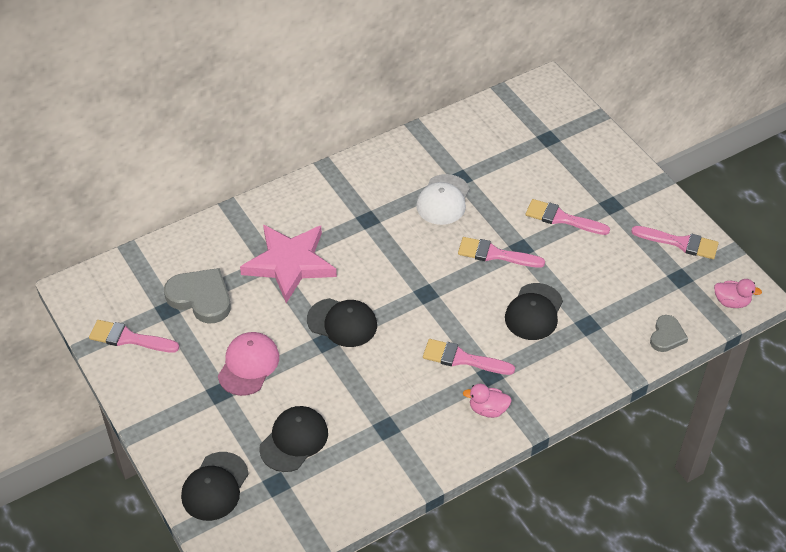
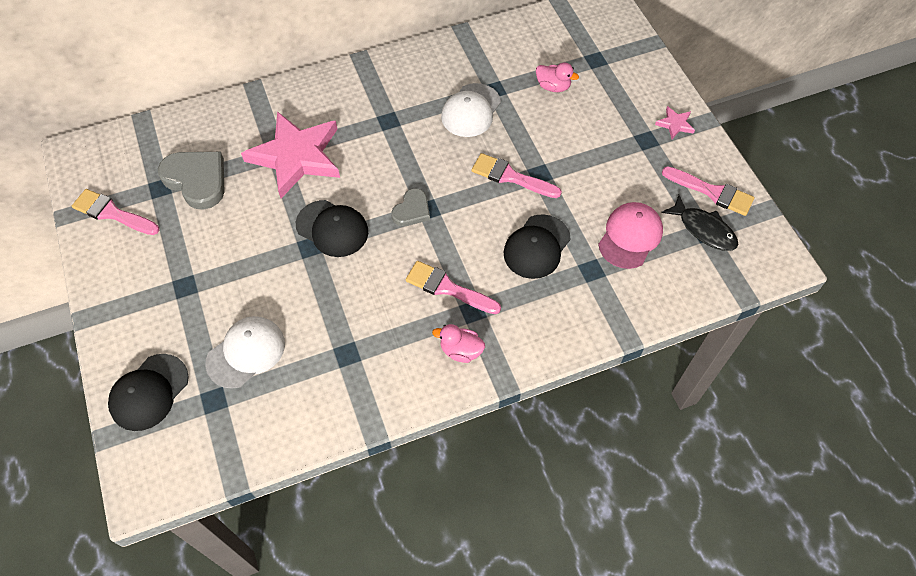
camera: 10 degrees right, 10 degrees up
(248, 365) = (223, 261): pink cap -> pink cap (630, 236)
(294, 440) = (246, 352): black cap -> white cap
(562, 218) = (590, 147): pink brush -> none
(634, 187) = (675, 124): none -> pink star
(667, 336) = (676, 296): grey heart -> grey heart (412, 210)
(679, 276) = (703, 229): none -> black fish
(731, 302) = (755, 267): pink duck -> pink duck (553, 86)

